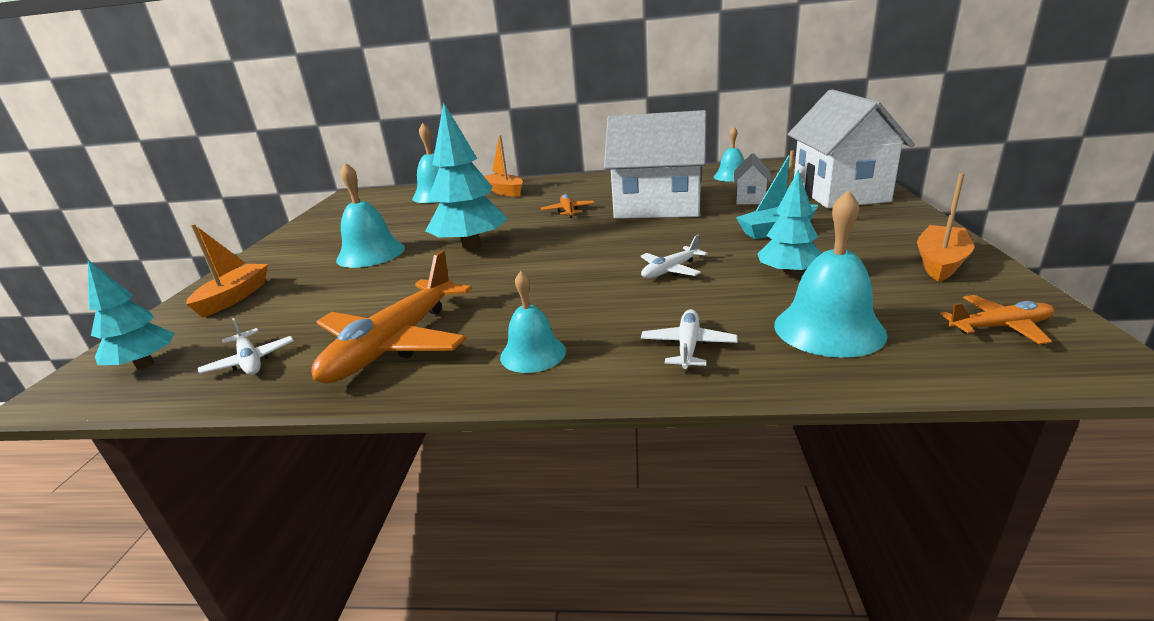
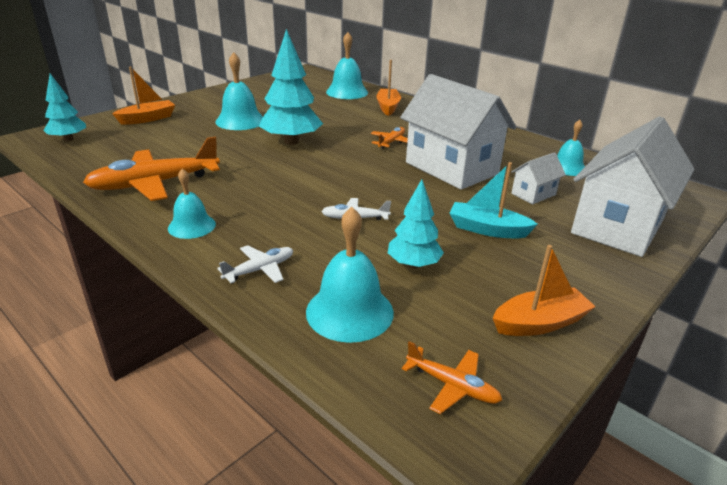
camera: 35 degrees right, 5 degrees up
(250, 360) = (98, 159): white plane -> none

